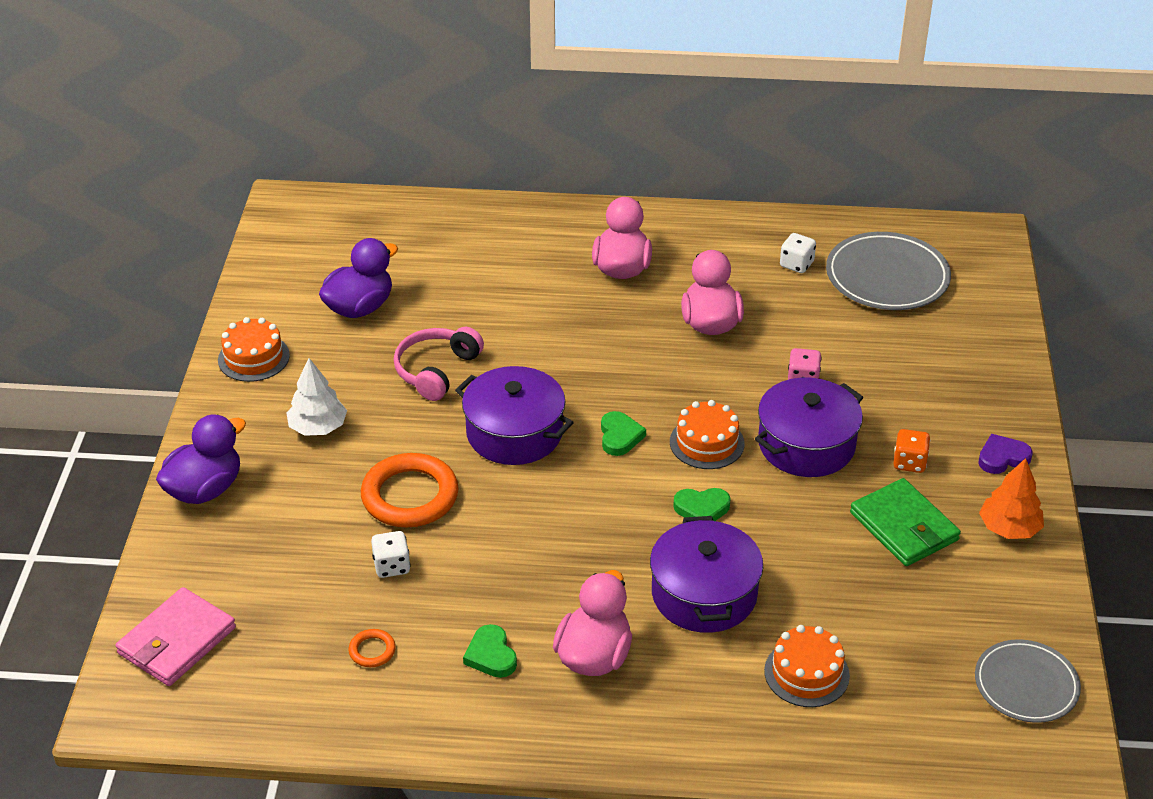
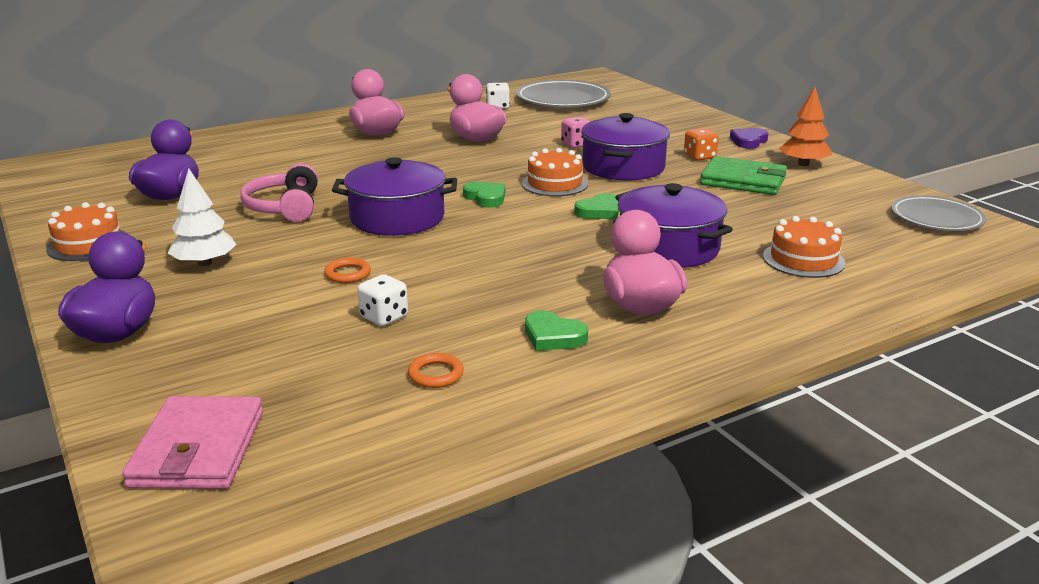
camera: 35 degrees left, 15 degrees down
(410, 496) = (347, 274): orange ring -> orange ring, size x0.44

